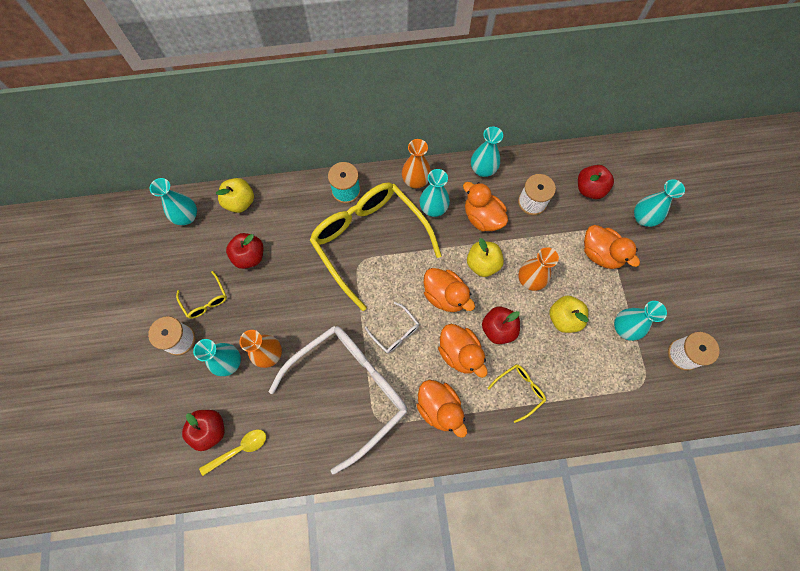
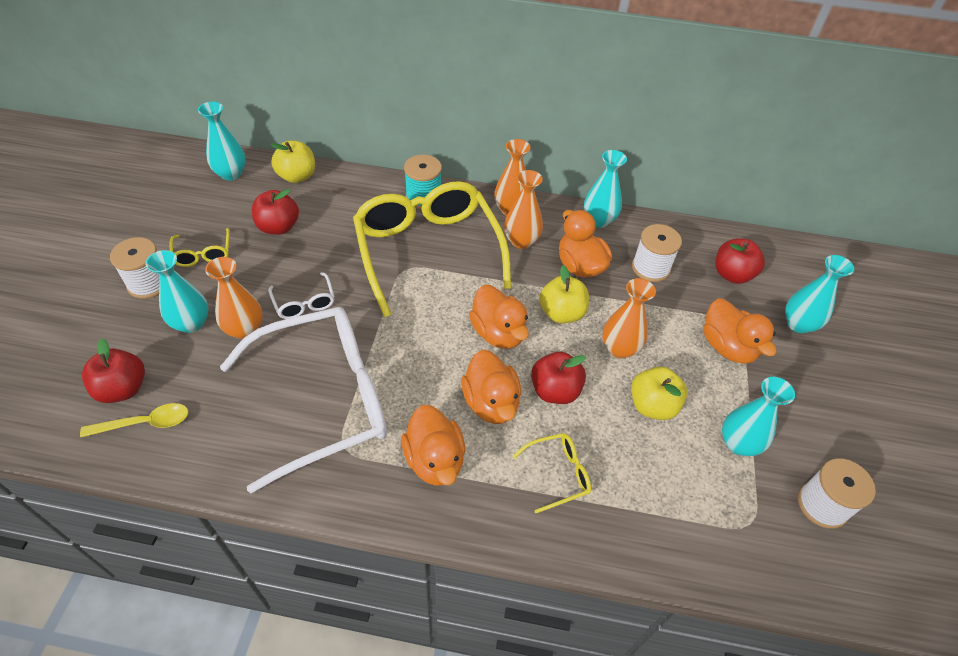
camera: 15 degrees right, 20 degrees down
(395, 332) = (415, 353): white glasses -> white glasses (304, 303)
(433, 208) = (521, 241): turquoise vase -> orange vase

